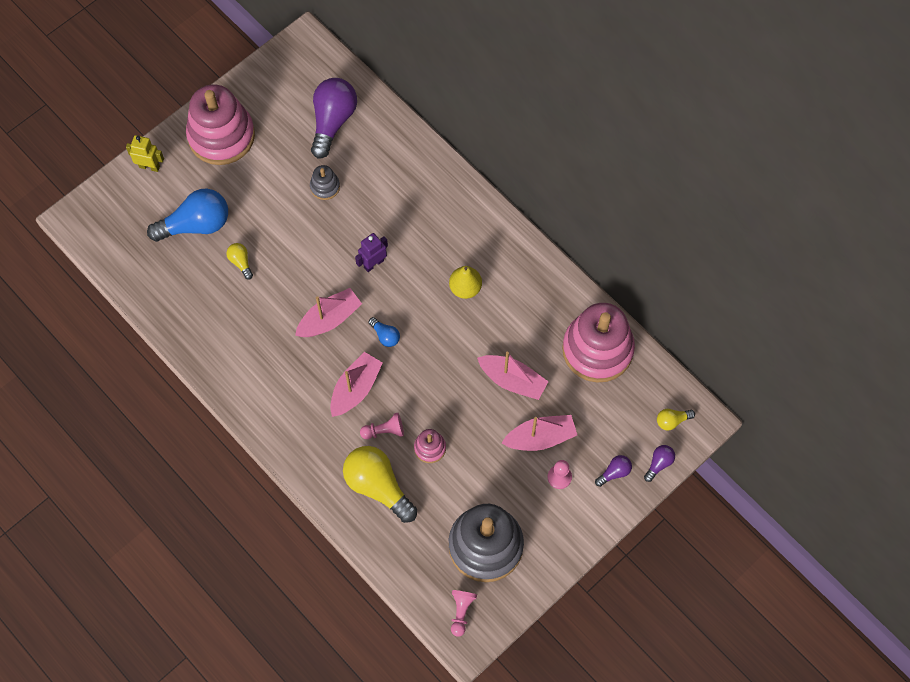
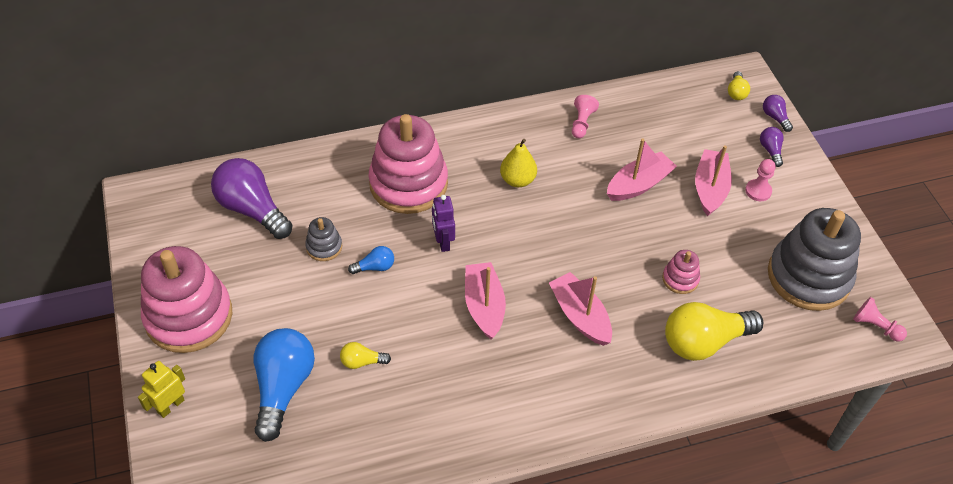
camera: 65 degrees left, 15 degrees down
(384, 431) = (642, 310): pink pawn -> pink pawn (582, 123)
(385, 336) = (532, 265): blue light bulb -> blue light bulb (375, 267)
(597, 349) = (639, 112): pink stacking toy -> pink stacking toy (408, 184)

